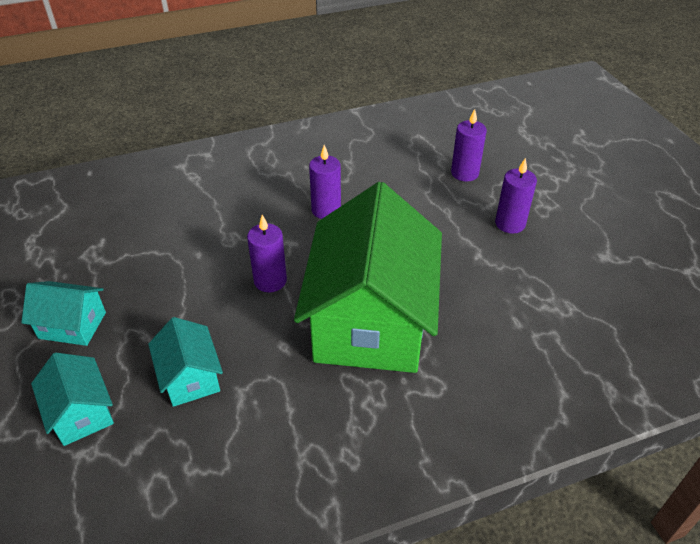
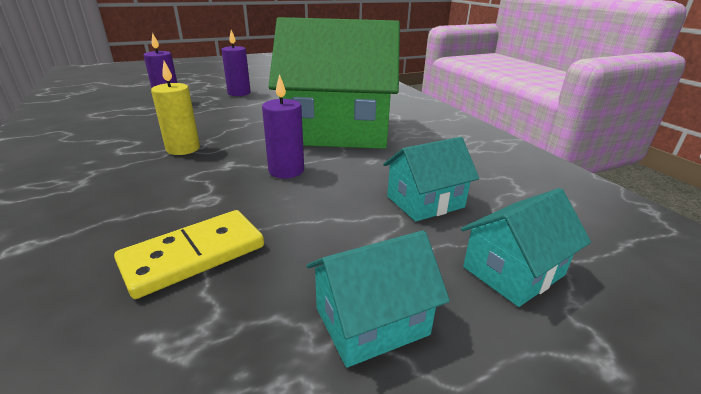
camera: 95 degrees left, 15 degrees down
(72, 325) = (371, 321): turquoise house -> turquoise house turned 60 degrees clockwise
(160, 245) = (194, 255): none -> yellow domino
(326, 210) = (183, 149): purple candle -> yellow candle

